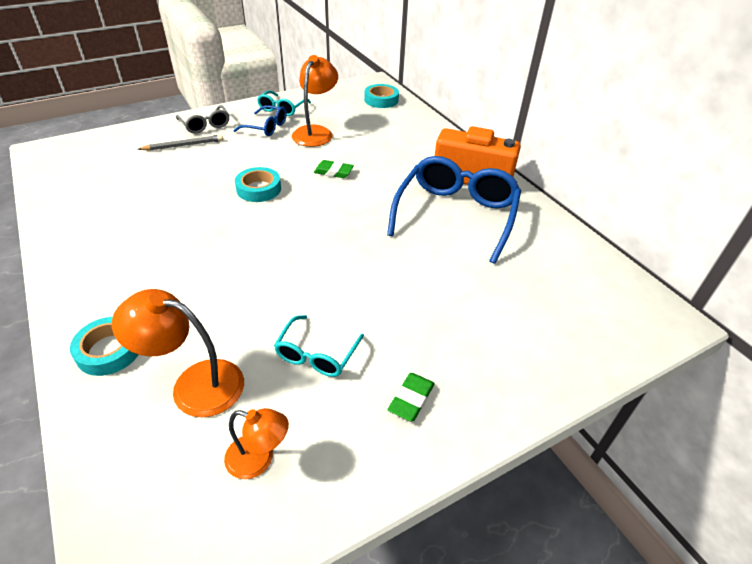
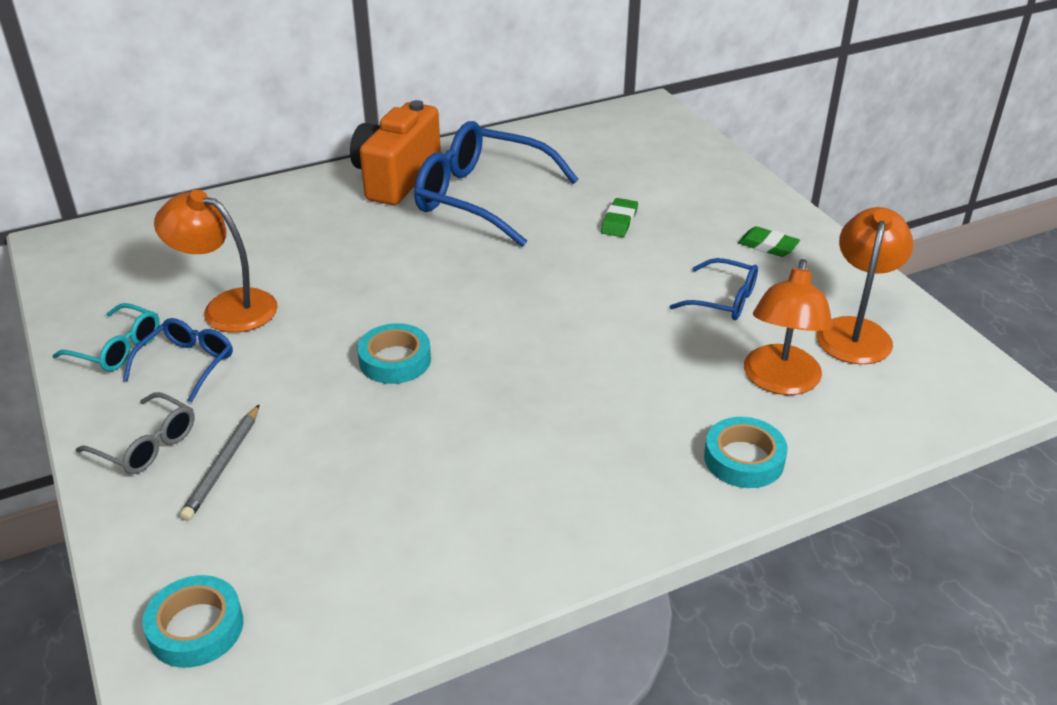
camera: 85 degrees left, 5 degrees down
(183, 145) = (223, 465): grey pencil -> grey pencil turned 150 degrees counterclockwise
(205, 125) = (147, 445): grey glasses -> grey glasses turned 60 degrees clockwise
(259, 459) = (855, 331): orange lamp -> orange lamp, size x1.60
(316, 355) = (724, 300): turquoise glasses -> blue glasses
(333, 172) = (360, 289): green eraser -> green eraser (619, 221)
(381, 100) = (133, 238): turquoise tape -> turquoise tape (196, 628)

